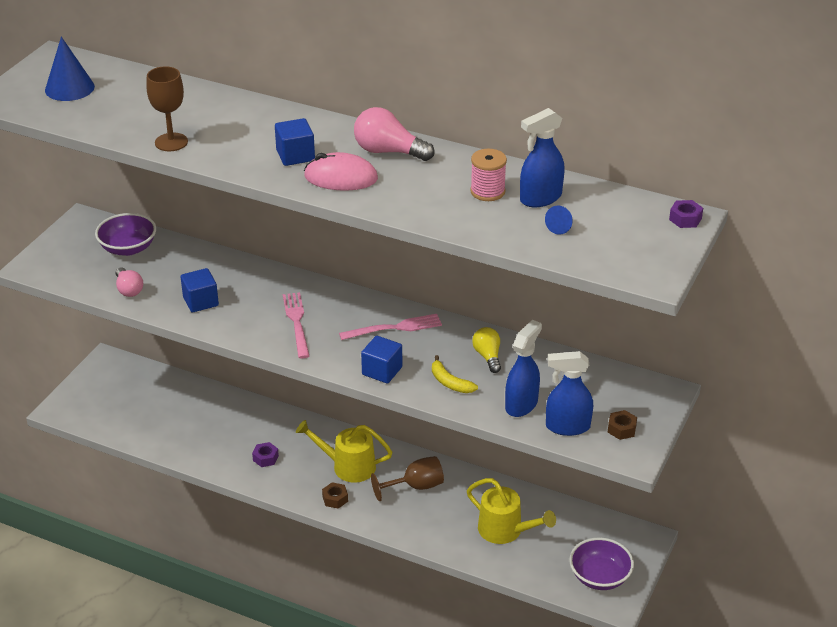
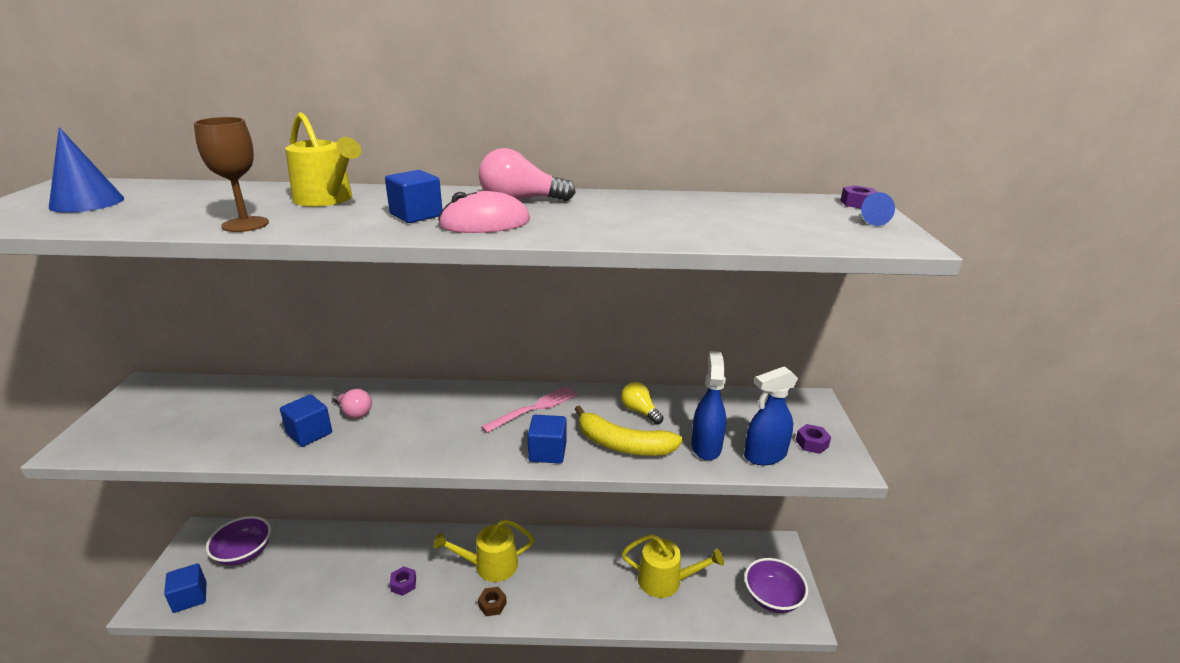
camera: 25 degrees left, 10 degrees down
(91, 414) = (190, 597): none -> blue cube
(128, 248) = (205, 401): purple bowl -> purple bowl (244, 553)
(129, 290) = (214, 442): pink light bulb -> pink light bulb (354, 412)
(238, 119) = (327, 199): none -> yellow watering can
(296, 322) = (429, 428): pink fork -> none
(415, 486) = (563, 565): brown goblet -> none
(450, 382) = (623, 444): yellow banana -> yellow banana, size x1.70
(487, 192) = (655, 212): pink spool -> none
(540, 198) = (711, 209): blue spray bottle -> none
(561, 226) = (760, 223): blue cone -> blue cone (871, 220)
(621, 429) = (812, 443): brown nut -> purple nut

